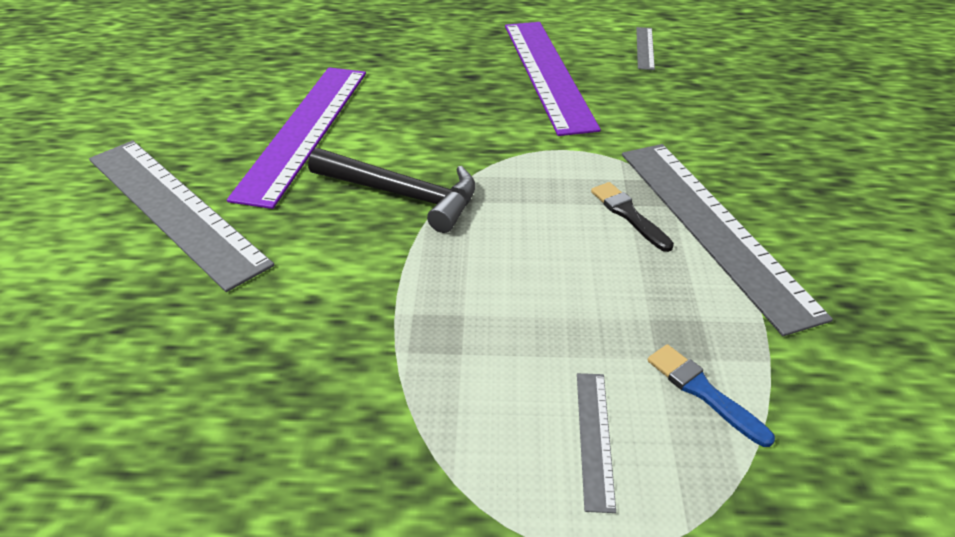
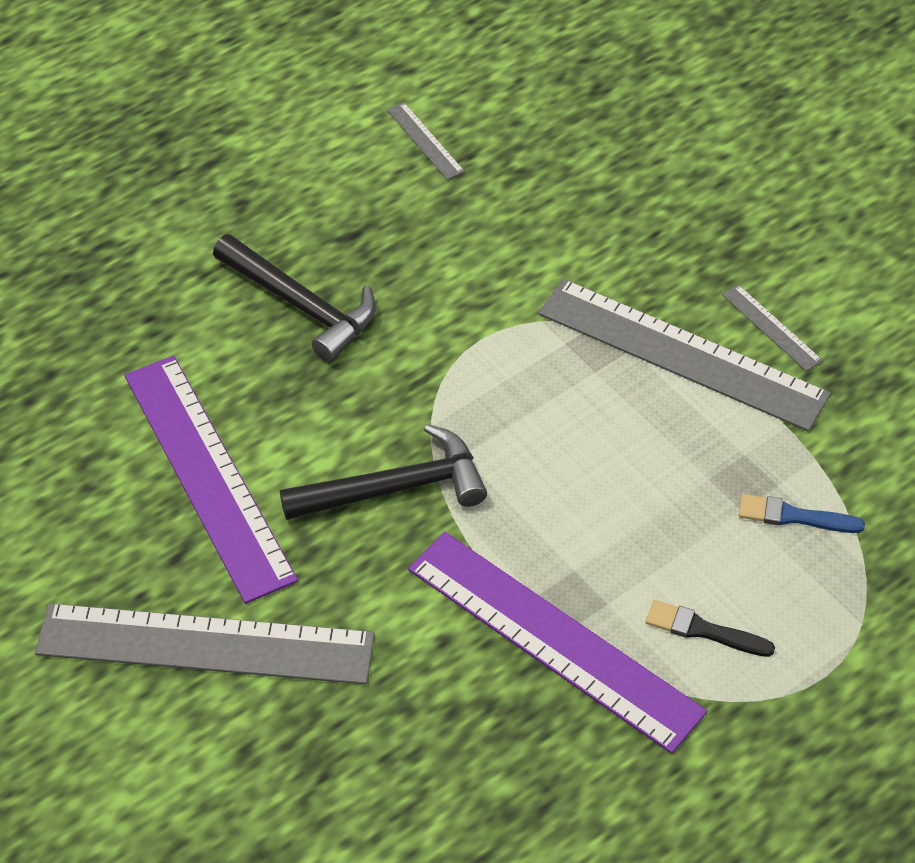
camera: 40 degrees left, 10 degrees up
(469, 84) = (302, 306): none -> black hammer
(547, 74) = (365, 241): purple ruler -> purple ruler (553, 639)
(594, 438) = (756, 602): grey ruler -> grey ruler (771, 327)
(629, 215) = (606, 383): black brush -> black brush (703, 630)

